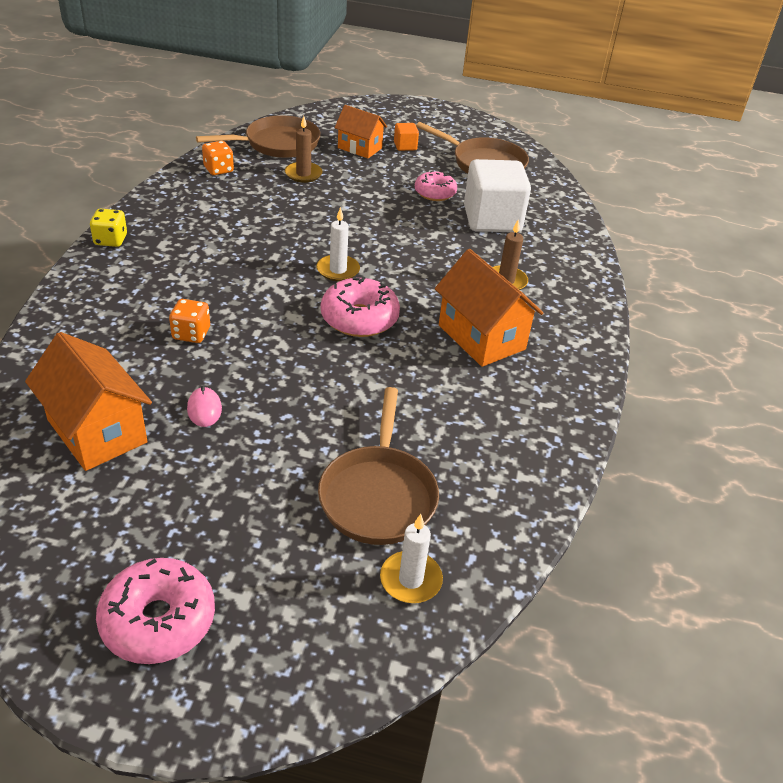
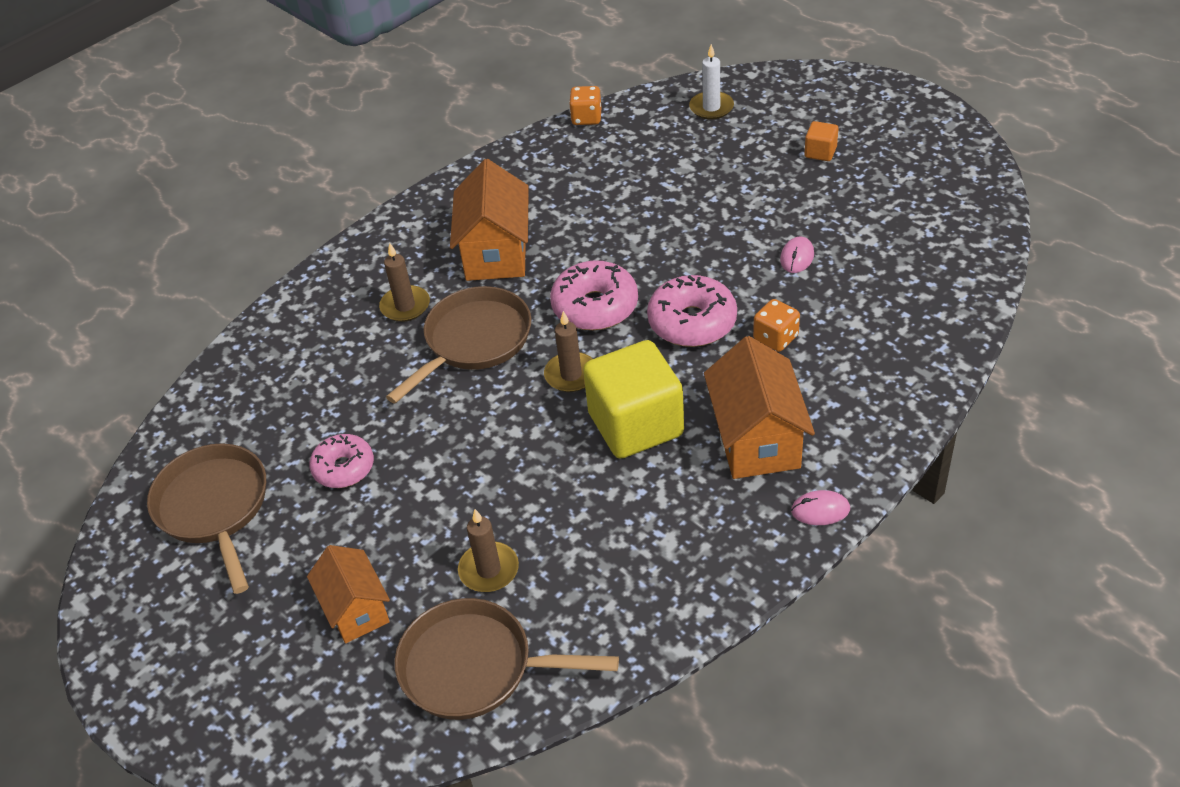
camera: 140 degrees left, 5 degrees up
(97, 431) = (897, 264): orange house -> orange house (756, 440)
(110, 240) = (820, 510): yellow dice -> pink mouse
(158, 620) = (887, 130): pink donut -> pink donut (692, 322)
(218, 169) = (607, 624): orange dice -> orange dice (586, 118)
(267, 254) = (635, 424): none -> yellow cube
(338, 270) = (571, 375): white candle -> brown candle
(378, 495) = (695, 157): brown pan -> brown pan (474, 341)
(405, 146) = (284, 591): orange cube -> orange cube (820, 152)
(492, 219) = (323, 397): white cube -> none

